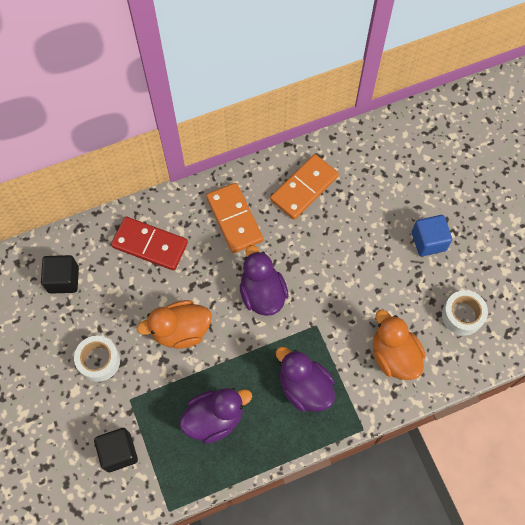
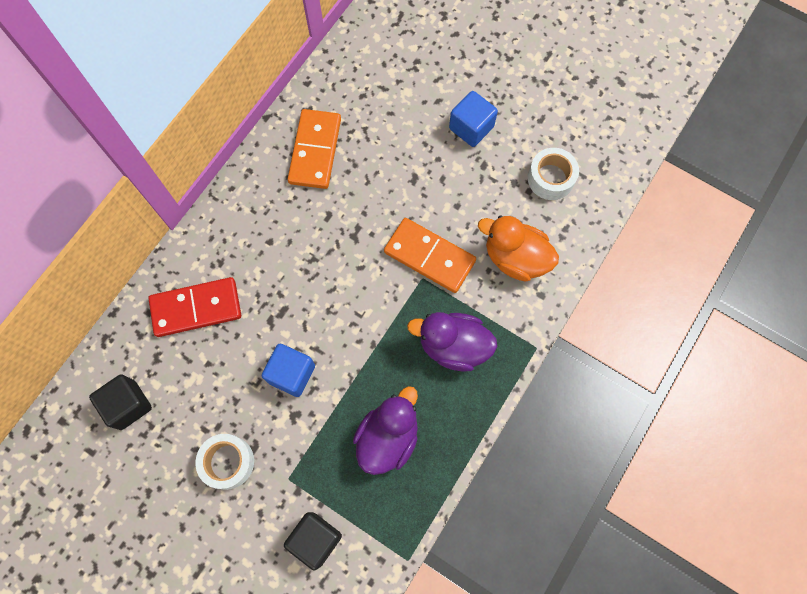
camera: 35 degrees left, 5 degrees up
(181, 331) = (291, 374): orange duck -> blue cube
(234, 219) = (266, 226): orange domino -> orange domino (429, 257)
(262, 293) = (347, 282): purple duck -> none

